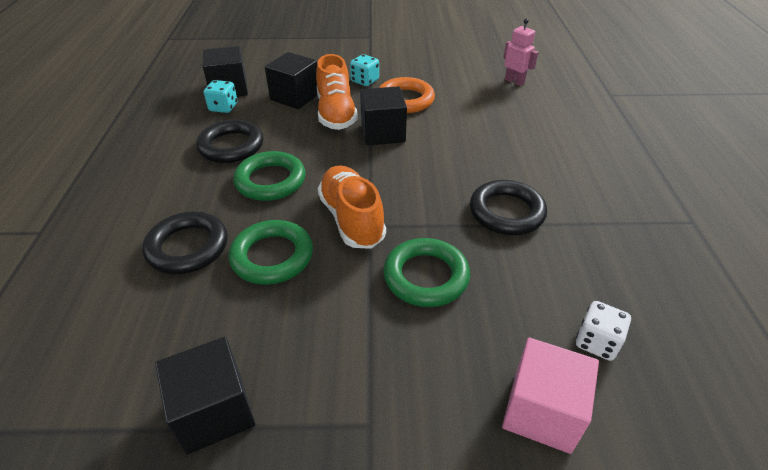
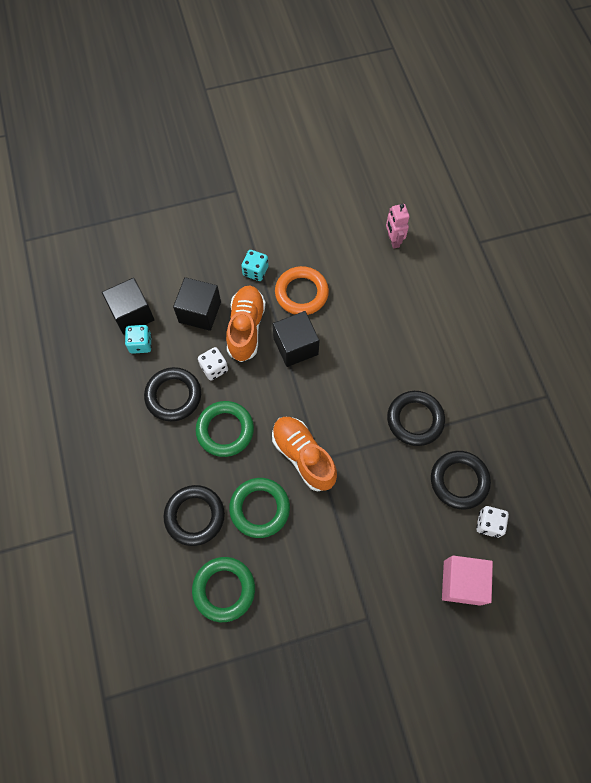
camera: 15 degrees left, 25 degrees up
(214, 411) = (276, 635): black cube -> none
(287, 134) = (214, 368): none -> white dice
(336, 113) = (246, 328): orange shoe -> orange shoe turned 150 degrees counterclockwise
(426, 276) = (372, 498): green ring -> green ring (224, 589)
(514, 81) = (393, 240): pink robot -> pink robot turned 135 degrees counterclockwise
(556, 283) = (459, 481): none -> black ring

